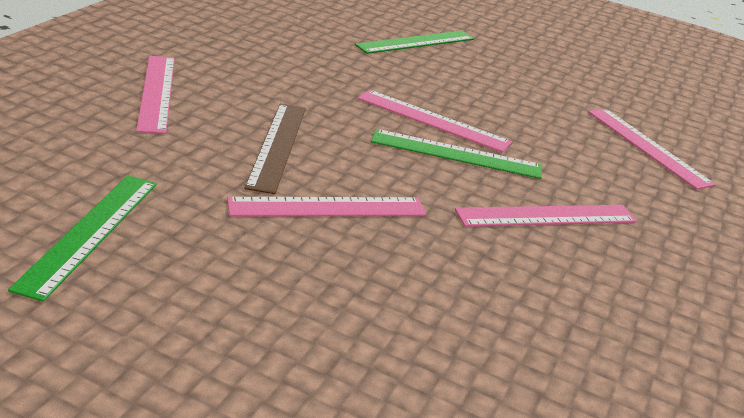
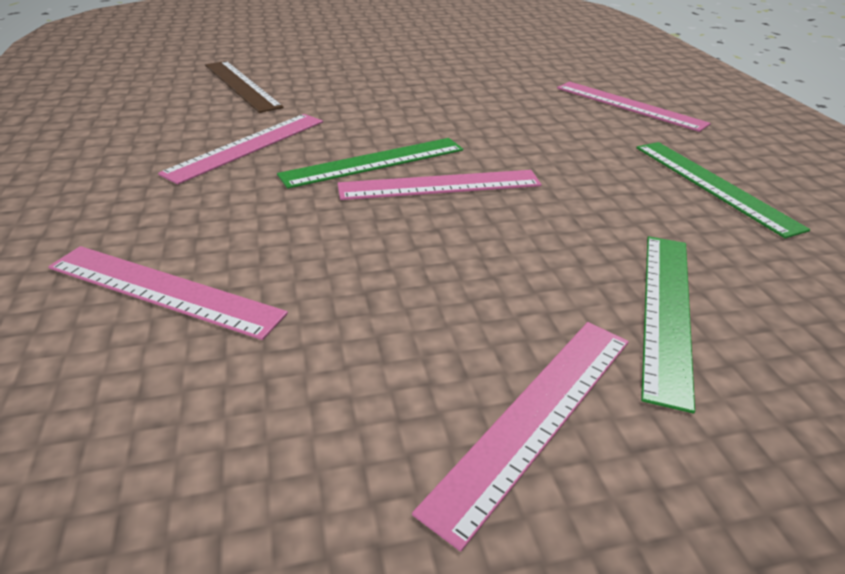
camera: 145 degrees right, 5 degrees up
(89, 232) = (473, 48): green ruler -> green ruler (713, 185)
(277, 146) = (493, 109): brown ruler -> brown ruler (241, 85)
(328, 207) = (399, 92): pink ruler -> pink ruler (535, 416)

